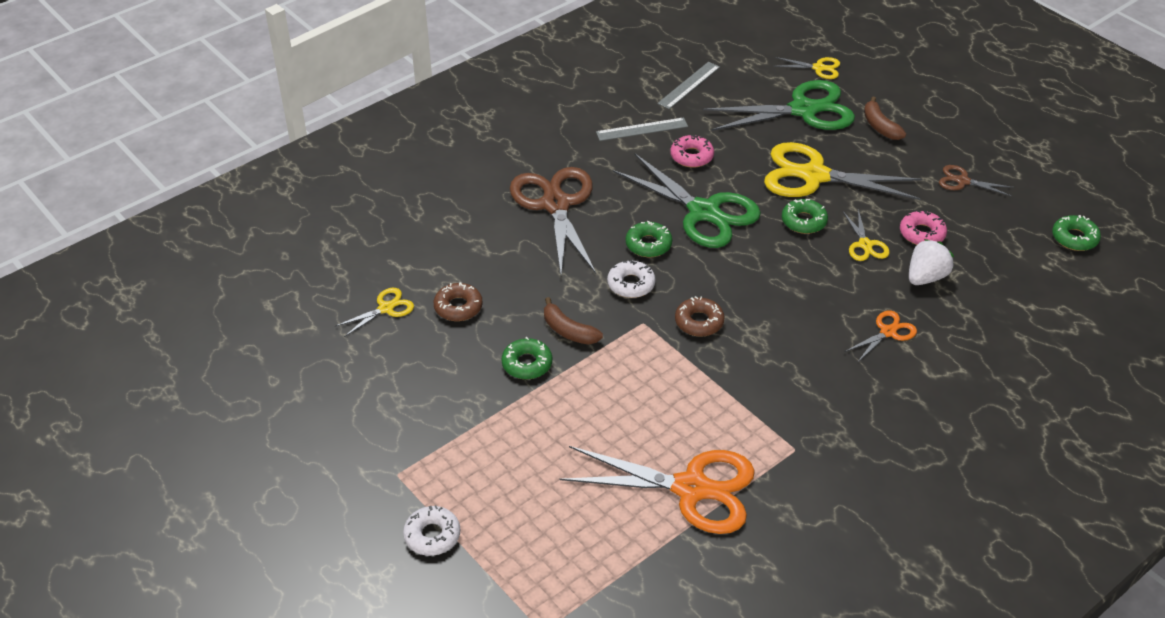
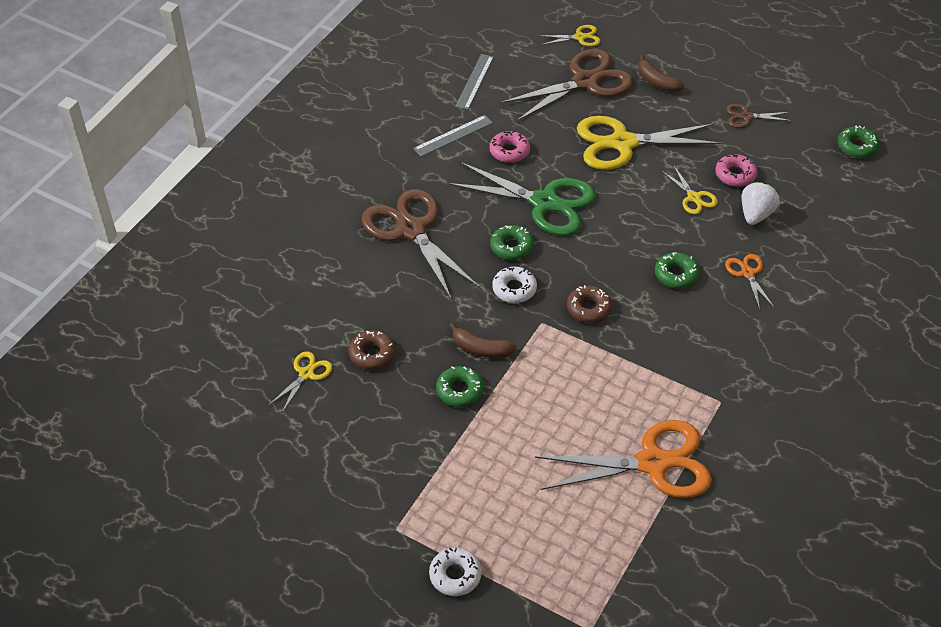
camera: 20 degrees left, 5 degrees up
(803, 110) = (585, 82): green scissors -> brown scissors
(803, 221) = (633, 189): green donut -> green donut (676, 274)
(888, 332) = (747, 273): orange scissors -> orange scissors turned 45 degrees counterclockwise

